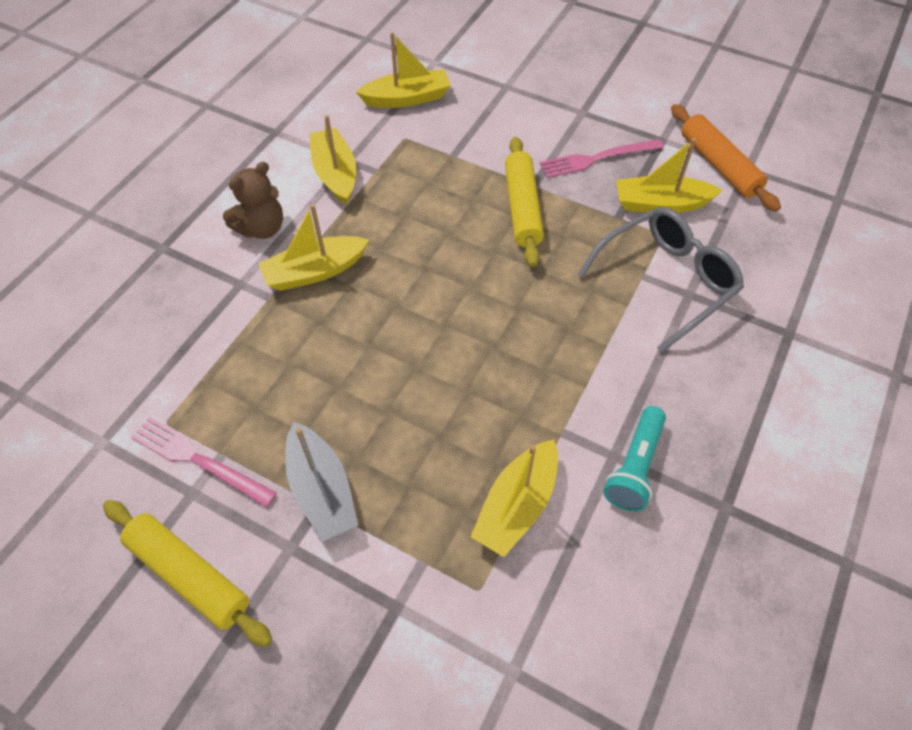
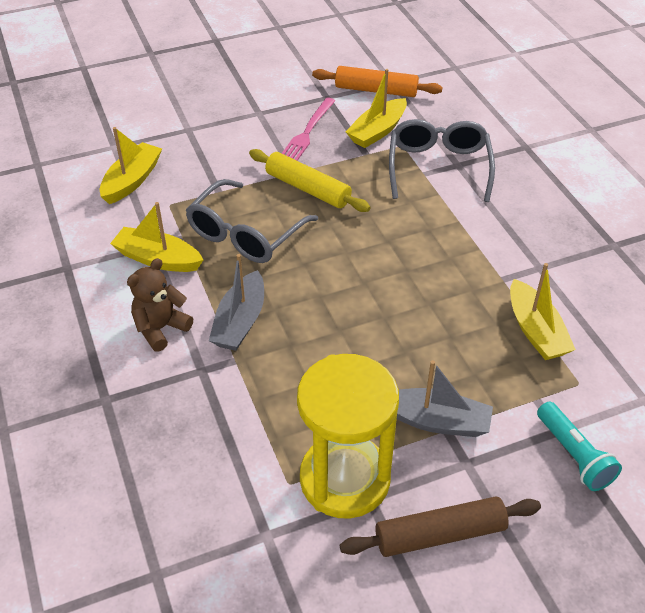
camera: 50 degrees left, 10 degrees down
(189, 575) = (440, 534): yellow rolling pin -> brown rolling pin
(199, 460) = (345, 479): pink fork -> yellow hourglass
(262, 228) = (160, 328): brown teddy bear -> brown teddy bear turned 135 degrees counterclockwise
(315, 271) = (240, 322): yellow boat -> grey boat
(419, 206) = (245, 234): none -> grey glasses
(634, 467) = (555, 264): turquoise flashlight -> turquoise flashlight (573, 455)

